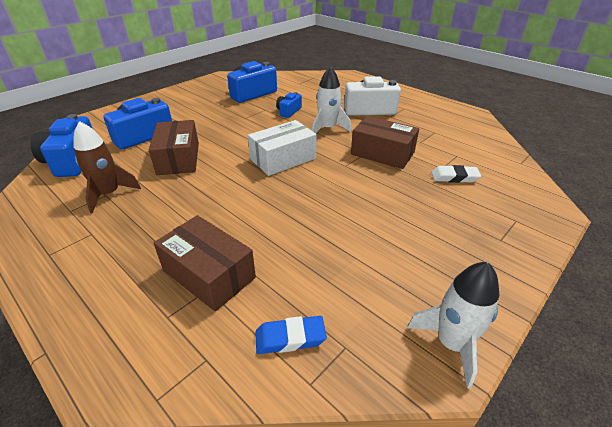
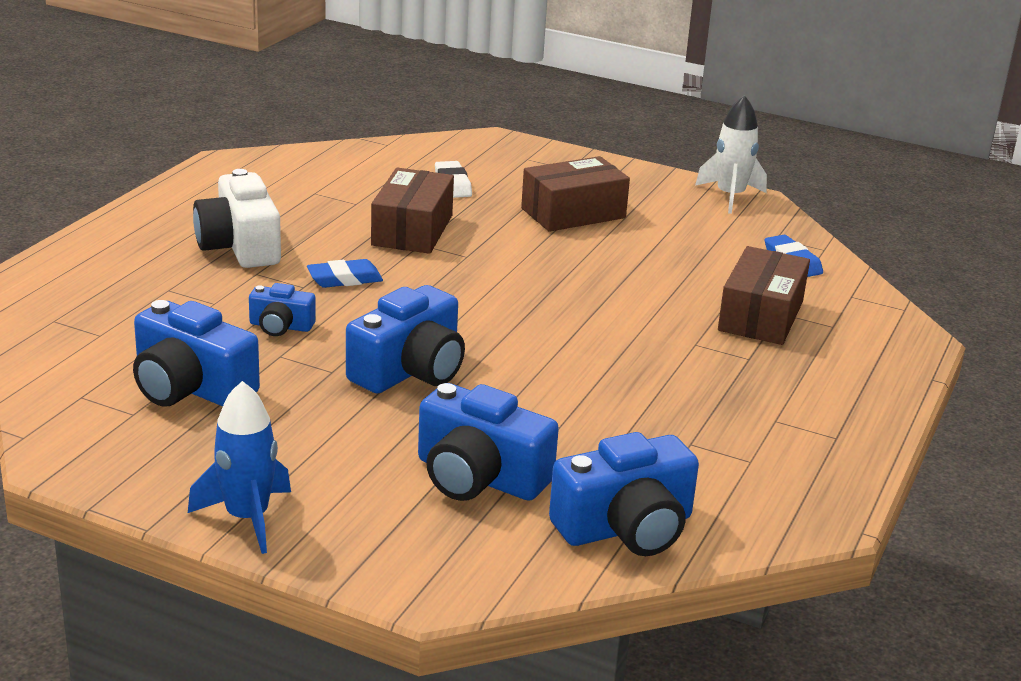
camera: 110 degrees left, 10 degrees down
(109, 194) = (686, 439): brown rocket -> none
(165, 96) = (247, 518): none -> blue rocket
(178, 158) = (539, 405): brown box -> brown box (573, 213)
(233, 133) = (410, 370): none -> blue camera
(283, 159) = (478, 306): white box -> none
(327, 129) = (345, 279): white rocket -> blue eraser

